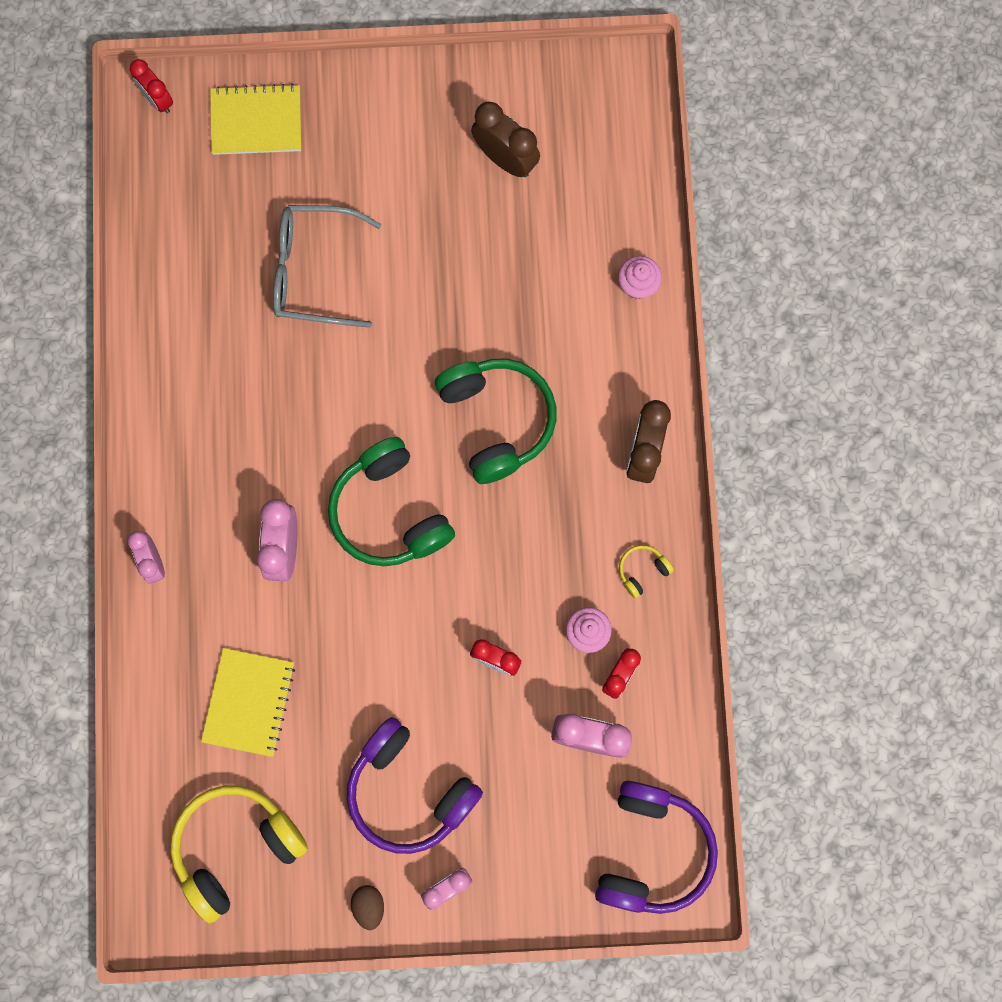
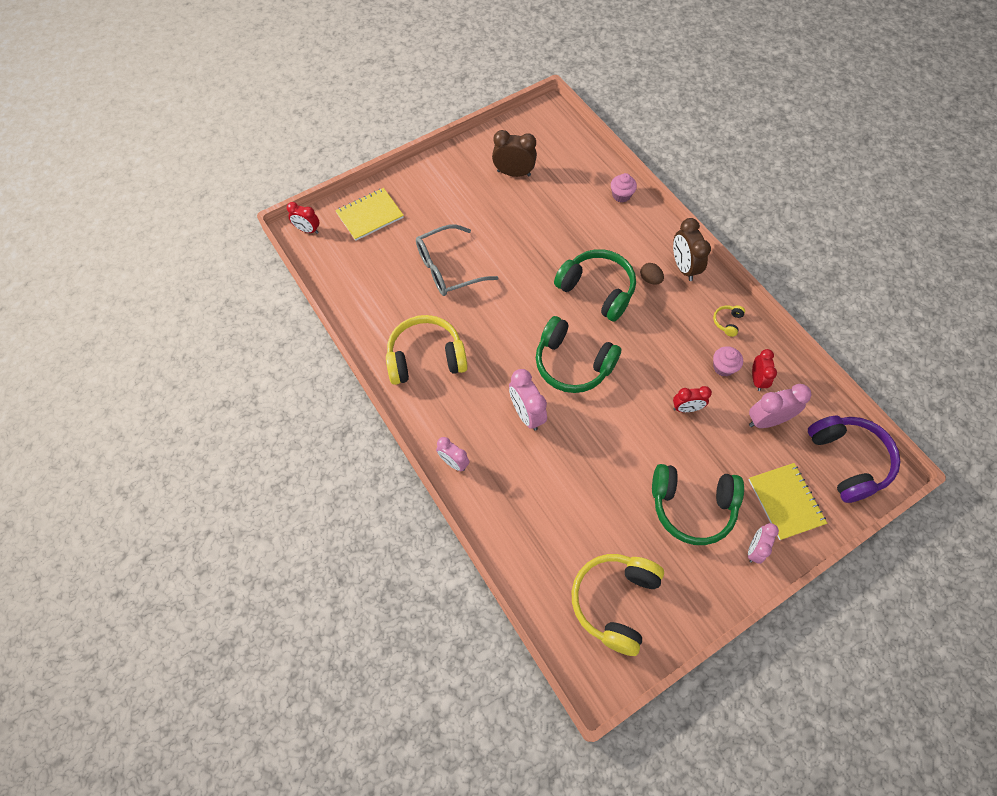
camera: 30 degrees left, 15 degrees down
(204, 394) = (426, 358): none -> yellow headphones
(249, 702) = (564, 510): yellow notebook -> yellow notebook (786, 501)
(369, 906) = (718, 589): brown egg -> brown egg (650, 279)
(409, 791) = (692, 507): purple headphones -> green headphones

